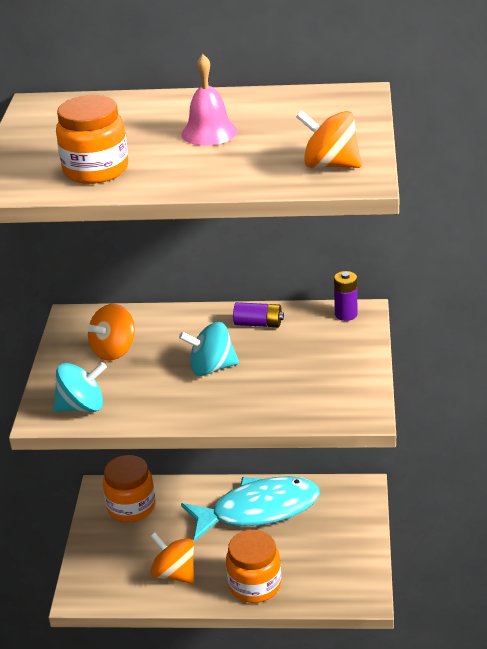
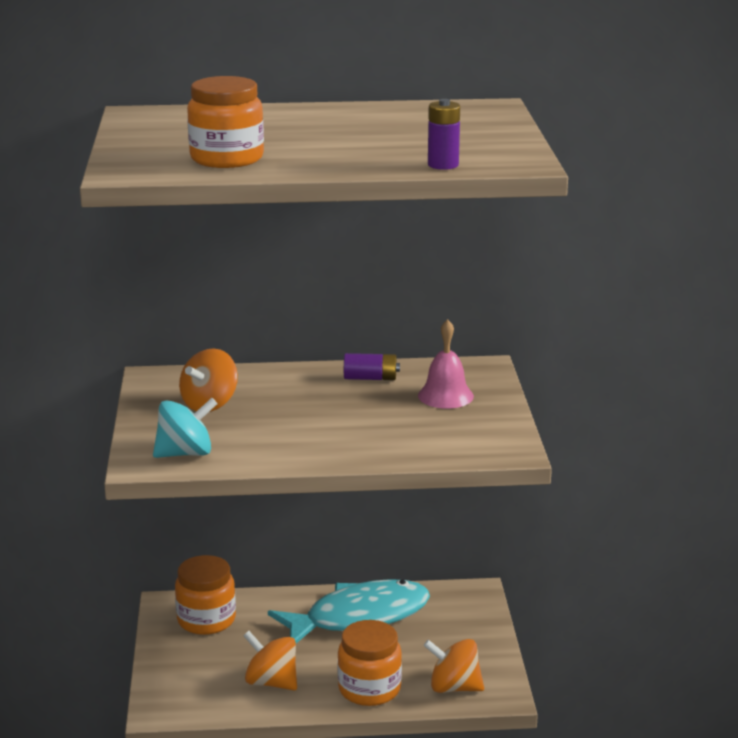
camera: 10 degrees left, 10 degrees down
(209, 132) = (341, 132): pink bell -> pink bell (445, 396)
(211, 368) = (327, 416): turquoise spinning top -> none
(330, 165) = (484, 154): orange spinning top -> orange spinning top (454, 687)
(346, 314) = (467, 368): purple battery -> purple battery (443, 165)

